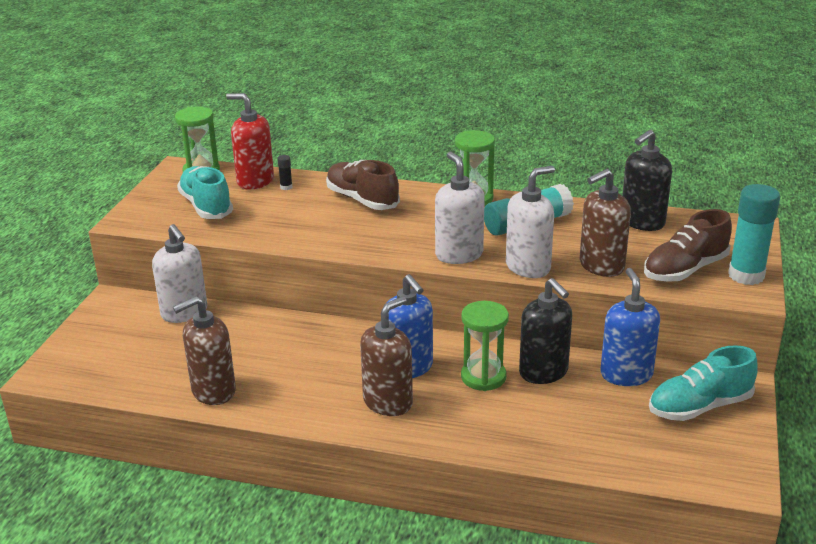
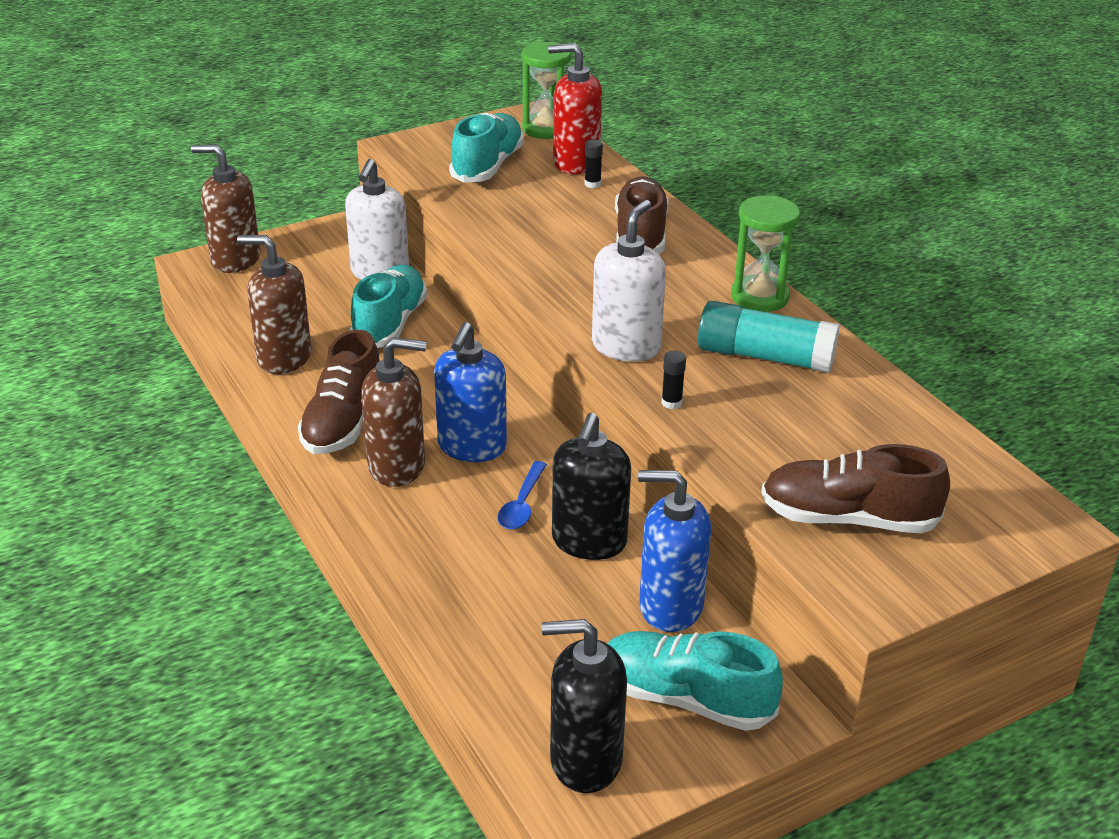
camera: 45 degrees right, 5 degrees up
(244, 335) = (390, 324): none -> turquoise shoe
(255, 181) = (575, 163): red soap dispenser -> red soap dispenser turned 60 degrees counterclockwise
(315, 401) = (343, 422): none -> brown shoe
(483, 377) = (522, 504): green hourglass -> blue spoon
(528, 267) = (671, 403): white soap dispenser -> black glue stick
(601, 266) = (755, 451): brown soap dispenser -> brown soap dispenser (235, 260)
(626, 374) = (670, 606): blue soap dispenser -> blue soap dispenser turned 120 degrees counterclockwise
(642, 222) = (909, 434): black soap dispenser -> black soap dispenser (585, 760)
(746, 275) = (914, 575): turquoise glue stick -> none

